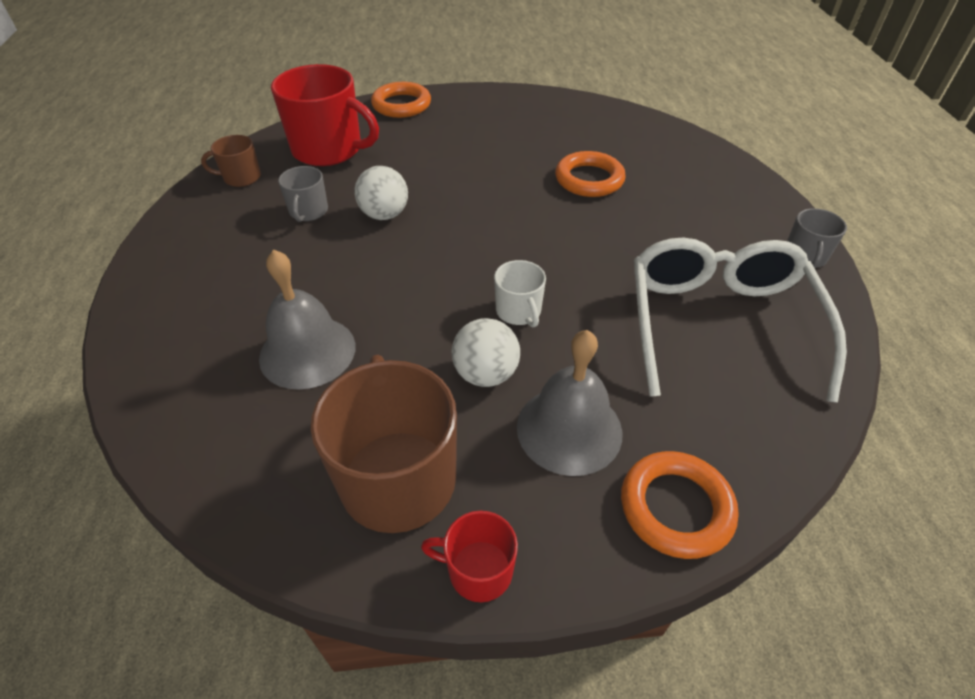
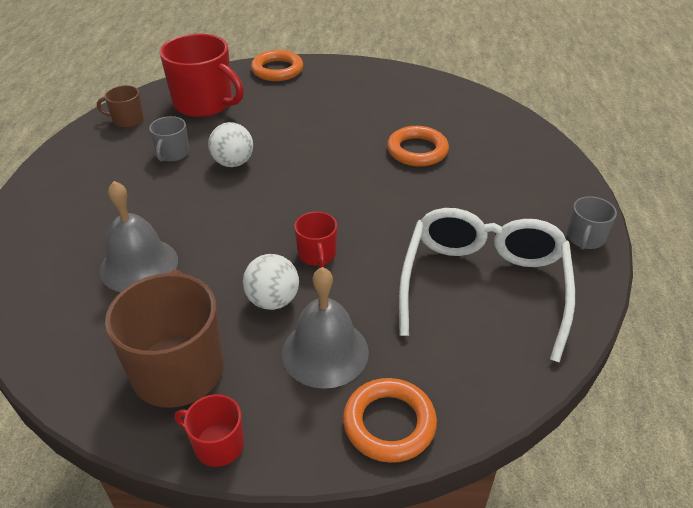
camera: 10 degrees right, 5 degrees down
(519, 311) = (317, 254): white mug -> red mug

